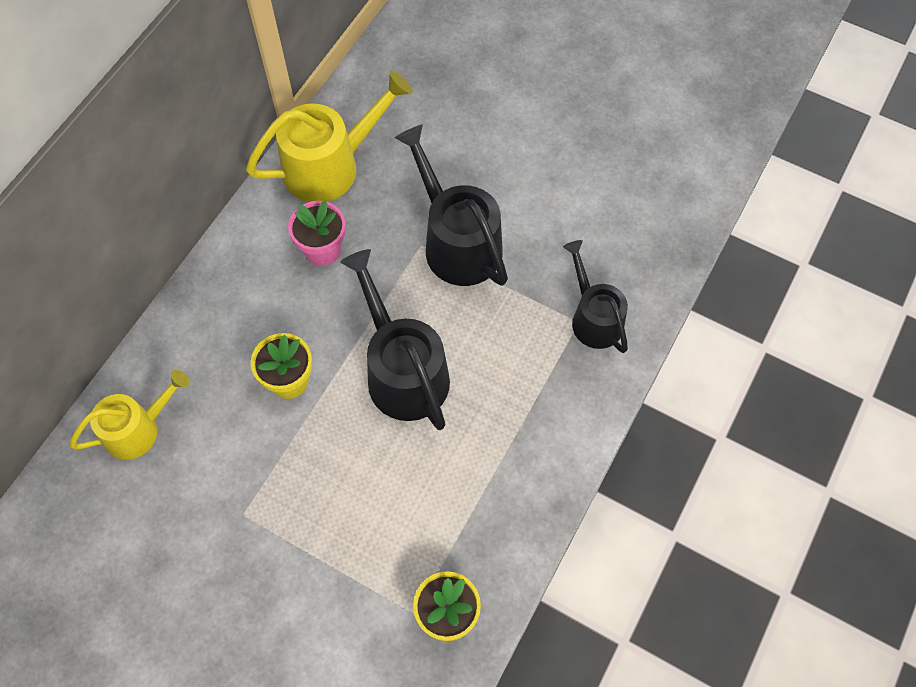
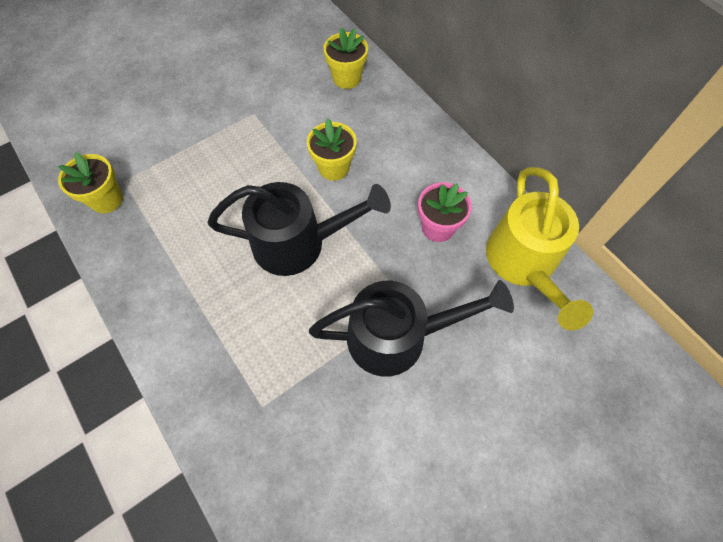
camera: 115 degrees right, 0 degrees up
(139, 429) = (346, 78): yellow watering can -> yellow flower pot
(593, 317) = (259, 423): black watering can -> none

